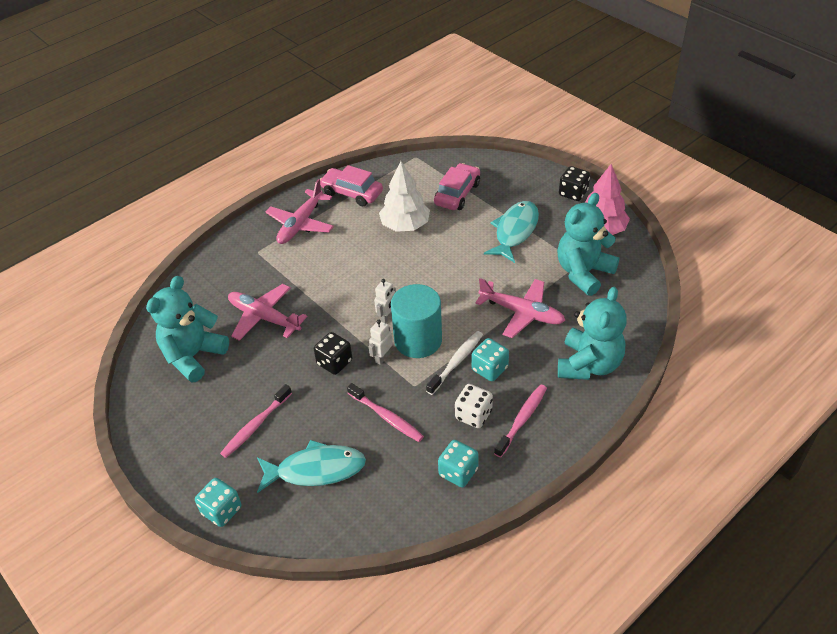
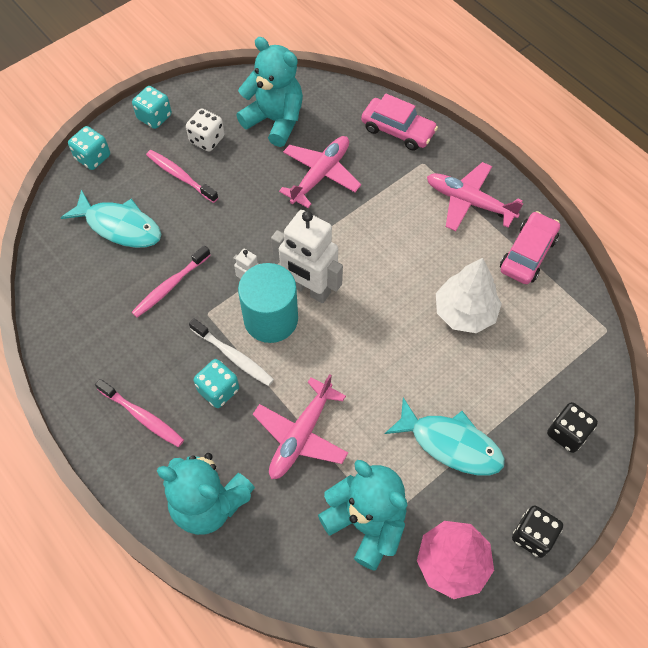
camera: 90 degrees right, 15 degrees up
(316, 470) = (120, 226): turquoise fish -> turquoise fish turned 60 degrees counterclockwise
(334, 362) = (249, 239): black dice -> black dice (567, 433)
(387, 317) = (309, 289): white robot -> white robot, size x2.12
(457, 194) = (528, 377): pink car -> pink car (398, 130)
(458, 472) = (90, 348): turquoise dice -> turquoise dice (154, 117)
(473, 415) = (157, 368): white dice -> white dice (207, 139)

